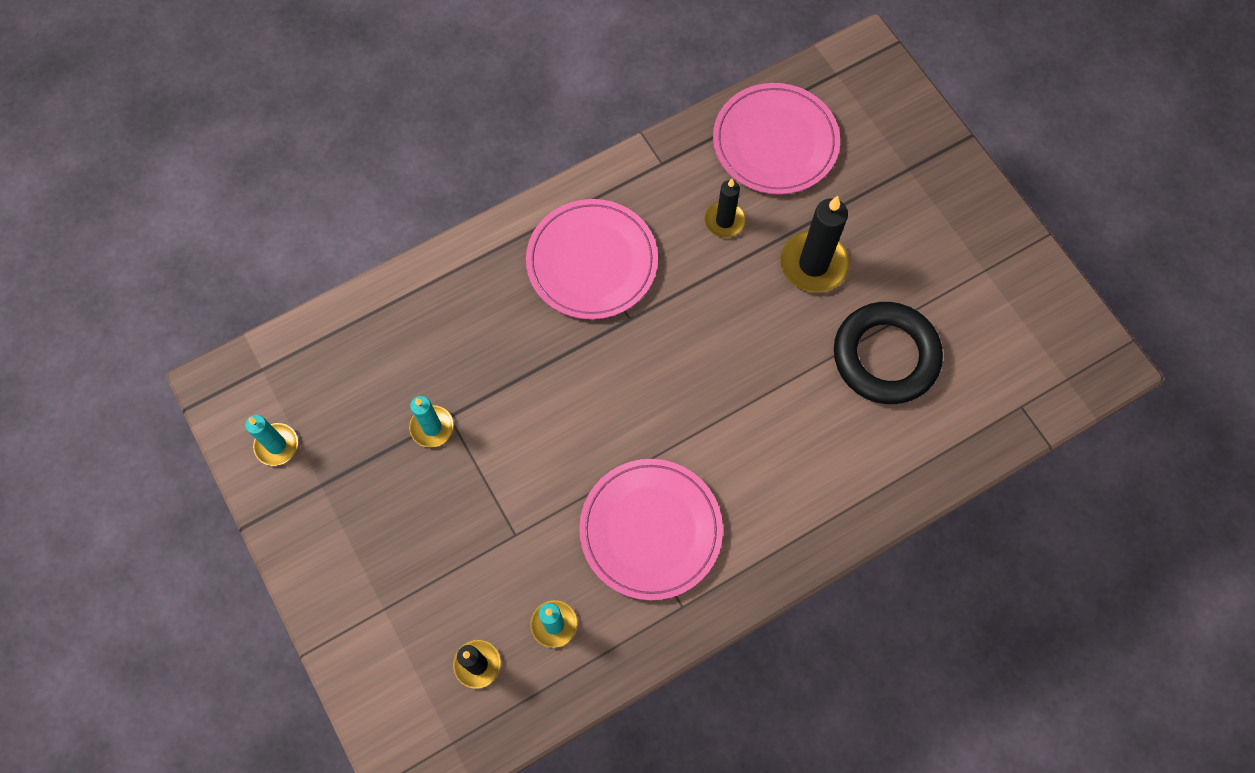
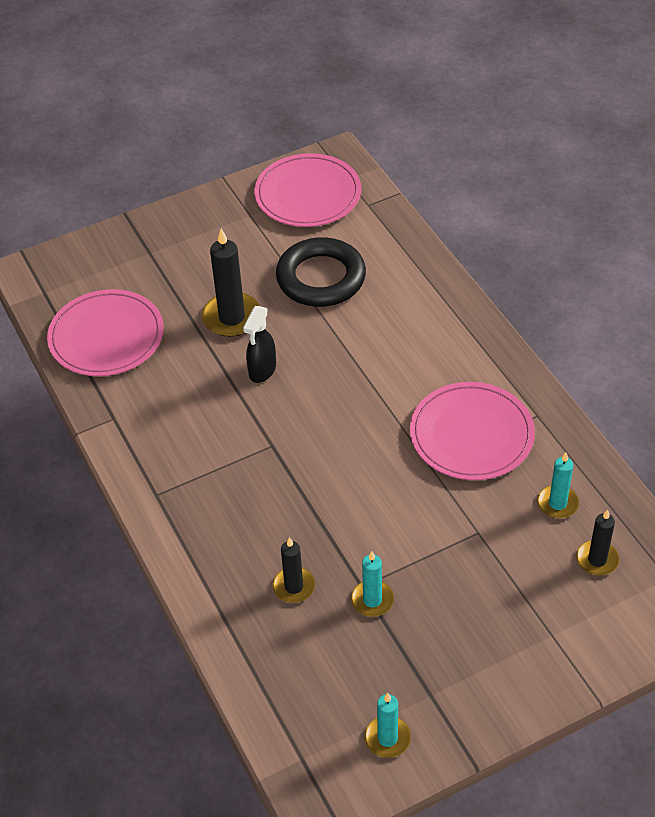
camera: 85 degrees left, 20 degrees down
(592, 262) = (210, 473): pink plate -> pink plate (308, 194)
(724, 221) = (181, 375): black candle -> black candle (294, 586)
(735, 301) = (262, 371): none -> black spray bottle

